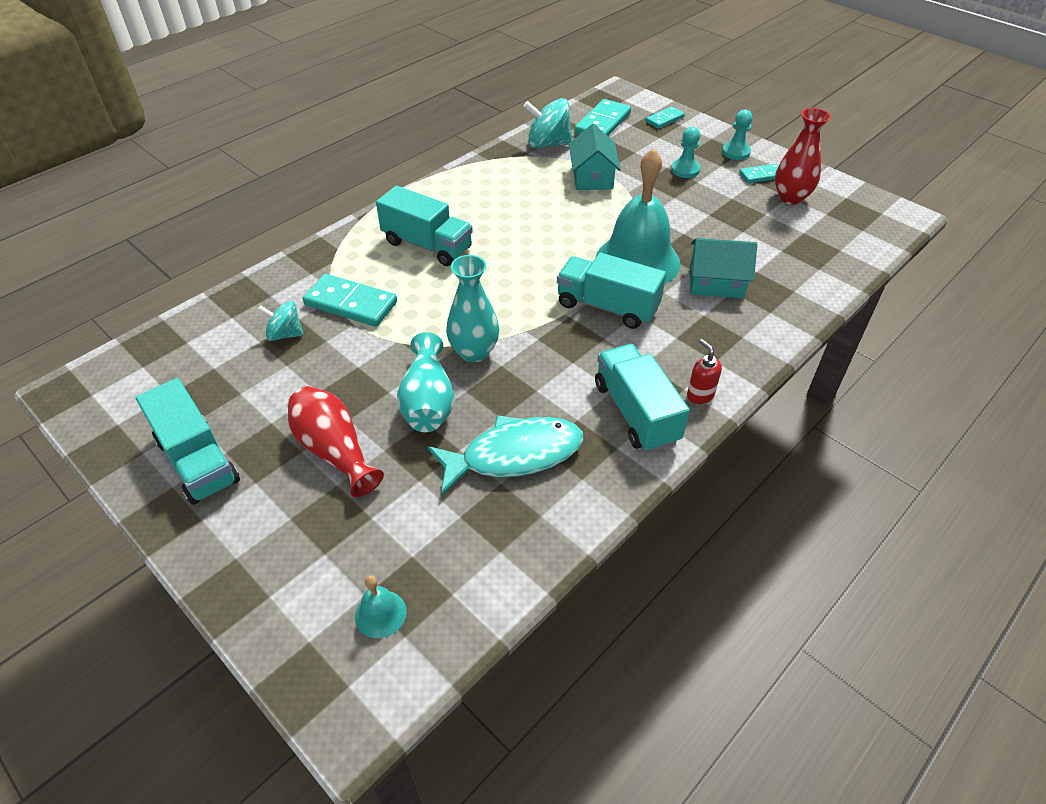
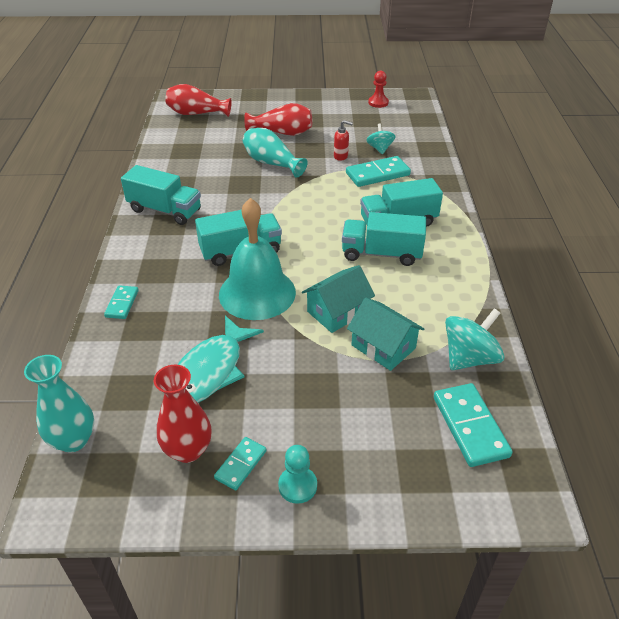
camera: 135 degrees right, 5 degrees down
(130, 415) = (378, 102): none -> red pawn
(197, 461) = (327, 107): turquoise truck -> turquoise truck (381, 253)
(285, 334) = (380, 149): turquoise spinning top -> turquoise spinning top turned 60 degrees counterclockwise
(380, 613) = (196, 113): turquoise bell -> red vase
(474, 352) = (281, 190): turquoise vase -> turquoise vase (73, 440)
(514, 455) = (205, 167): turquoise fish -> turquoise fish (210, 371)
(664, 119) = (425, 487): turquoise domino -> turquoise domino (122, 304)
(685, 170) = (320, 415): turquoise pawn -> none
(700, 395) = (136, 236): red soap dispenser -> red soap dispenser (341, 156)
(716, 282) = (185, 310): turquoise house -> turquoise house (337, 312)

